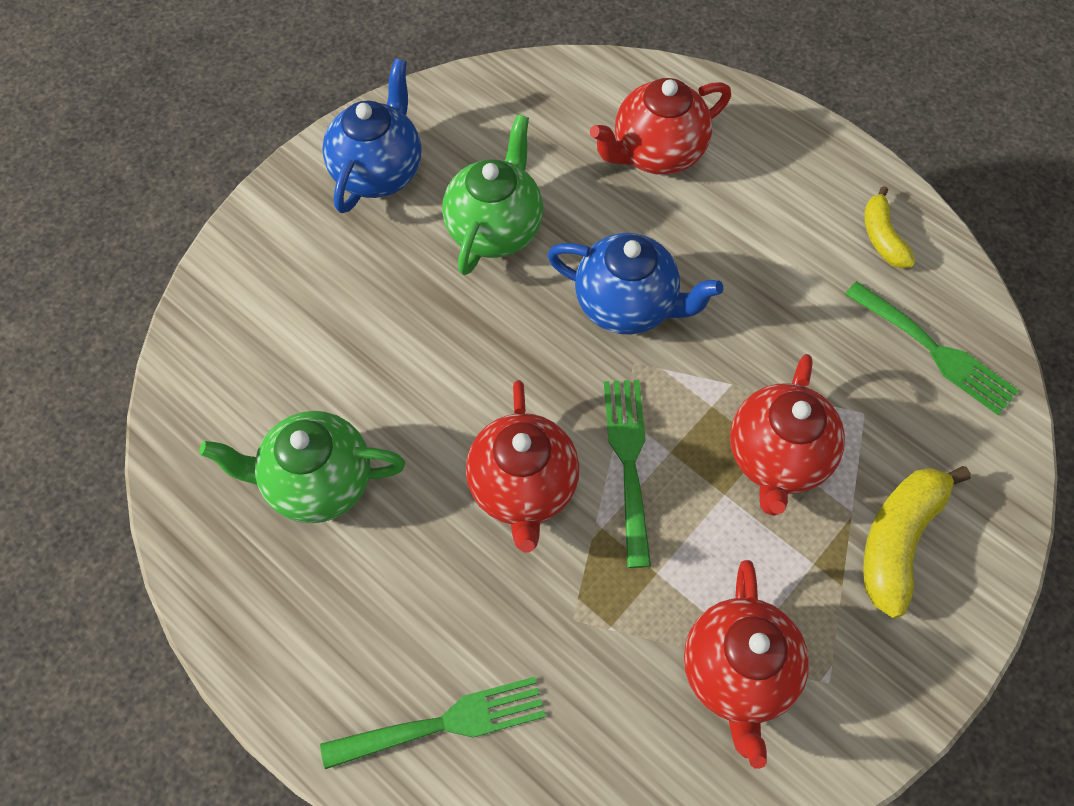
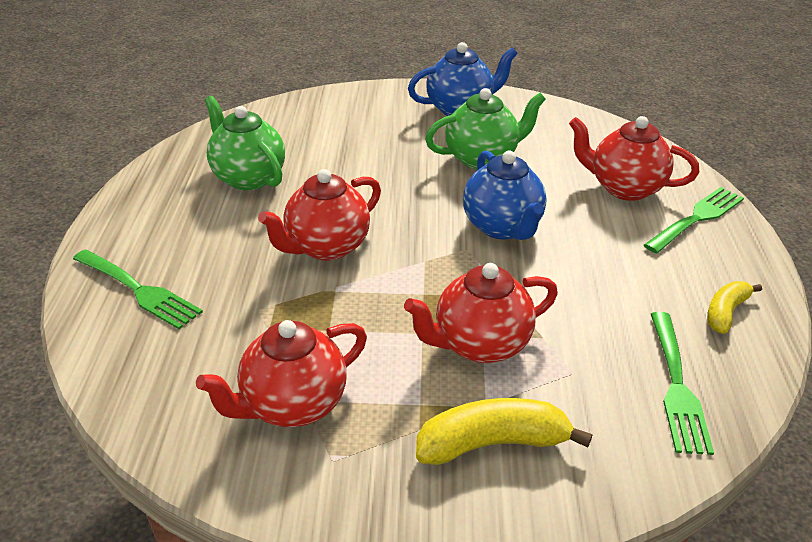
camera: 50 degrees right, 25 degrees down
(628, 461) = (394, 279): green fork -> green fork (697, 218)

